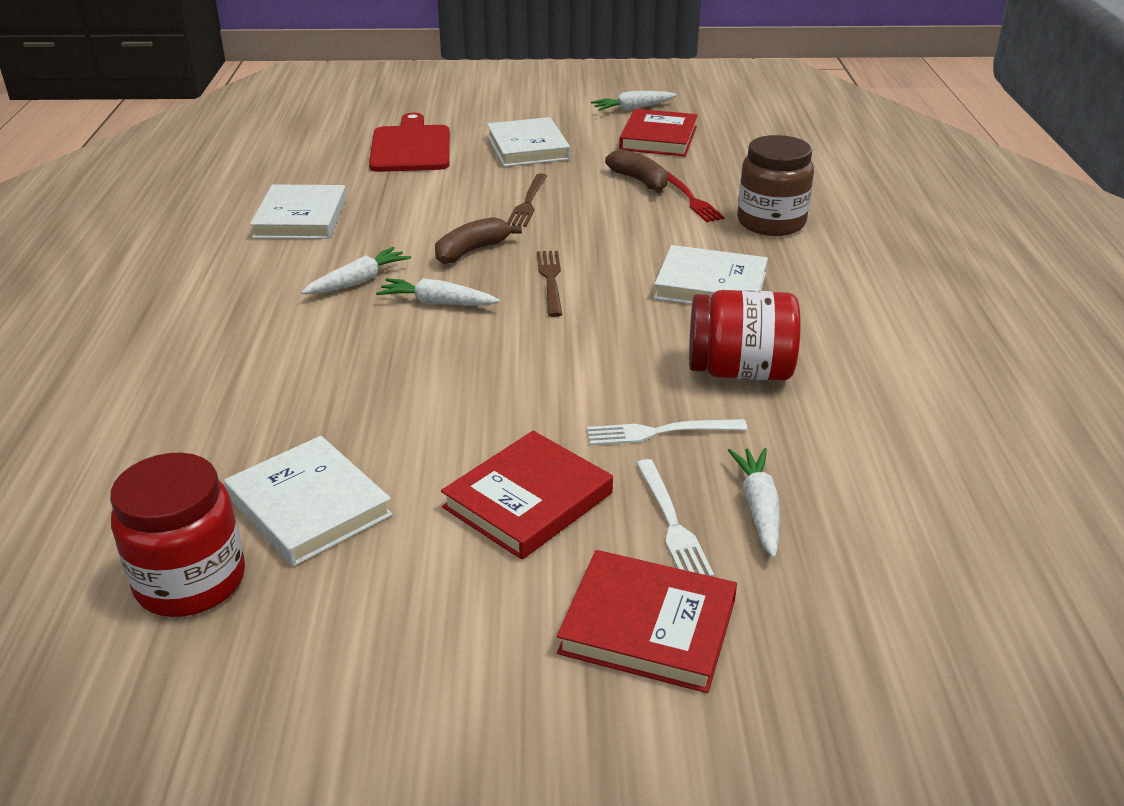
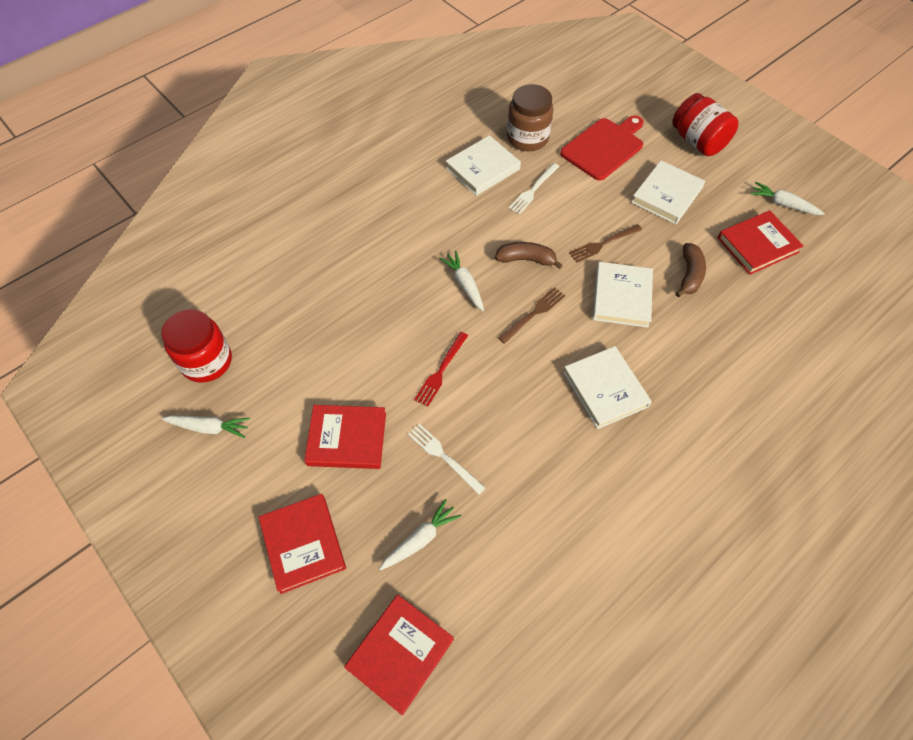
camera: 50 degrees right, 25 degrees up
(309, 506) = (277, 362): white book -> white book (621, 297)
(358, 281) = (451, 239): white carrot -> white carrot (209, 427)
(672, 523) = (378, 508): white fork -> white fork (533, 190)
(691, 199) = (696, 314): red fork -> red fork (441, 371)
(739, 371) = (531, 458): red jar -> red jar (698, 141)
(771, 222) = (713, 373): brown jar -> brown jar (527, 138)
(915, 609) = (400, 653): none -> red book

